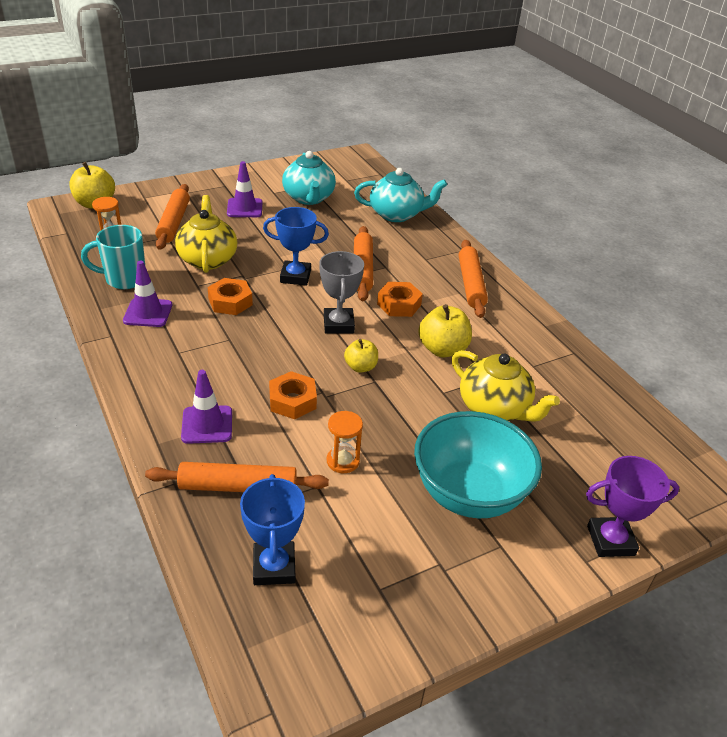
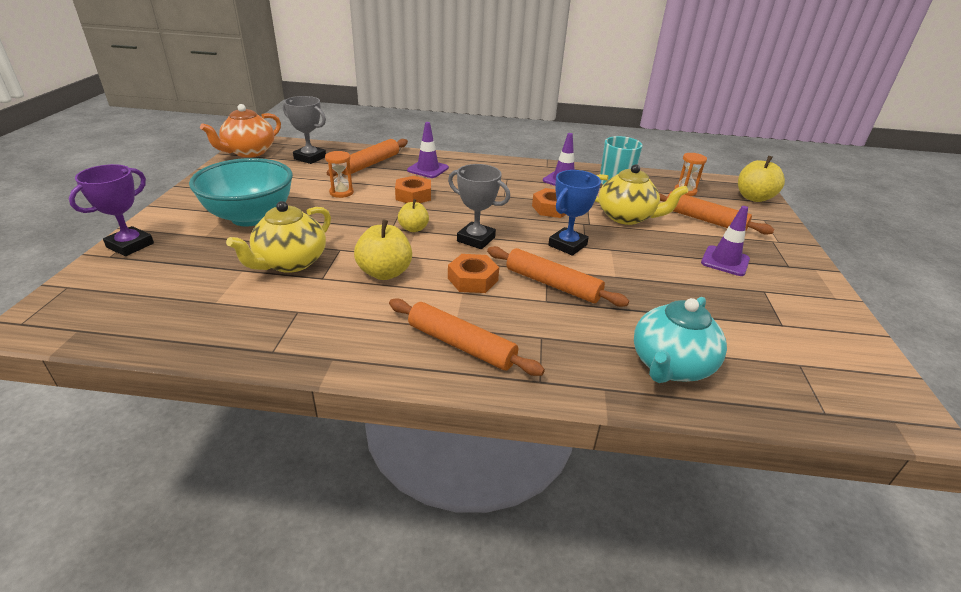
camera: 125 degrees right, 5 degrees down
(274, 567) = (310, 158): blue trophy -> grey trophy
(309, 198) = (742, 310): turquoise teapot -> none
(321, 665) = (249, 152): none -> orange teapot
(494, 408) = (290, 262): yellow teapot -> yellow teapot turned 45 degrees counterclockwise

